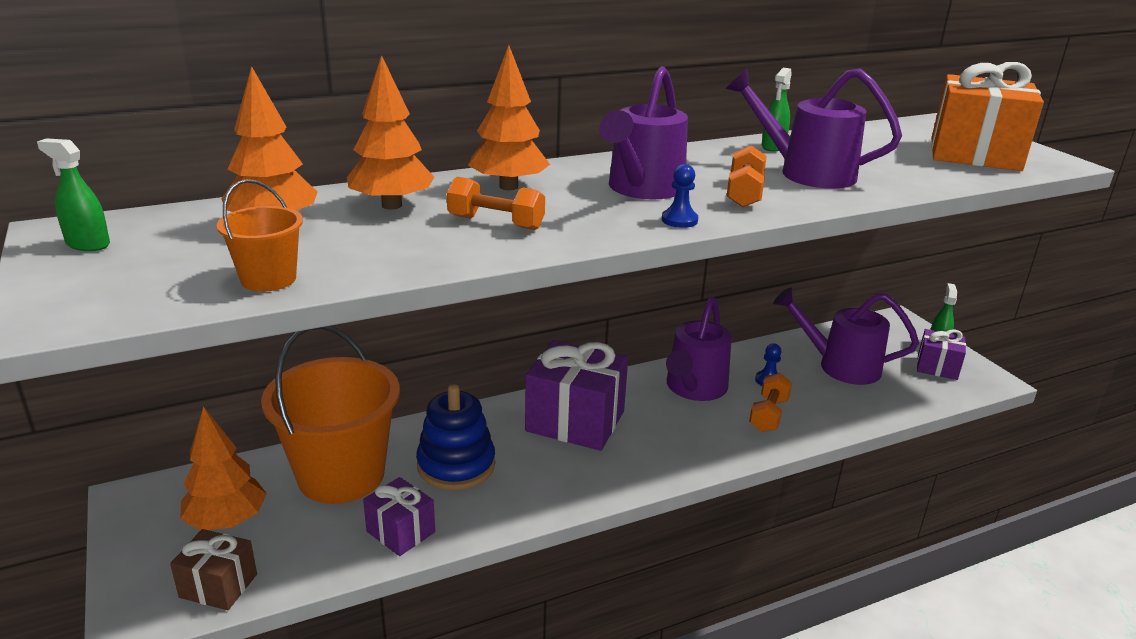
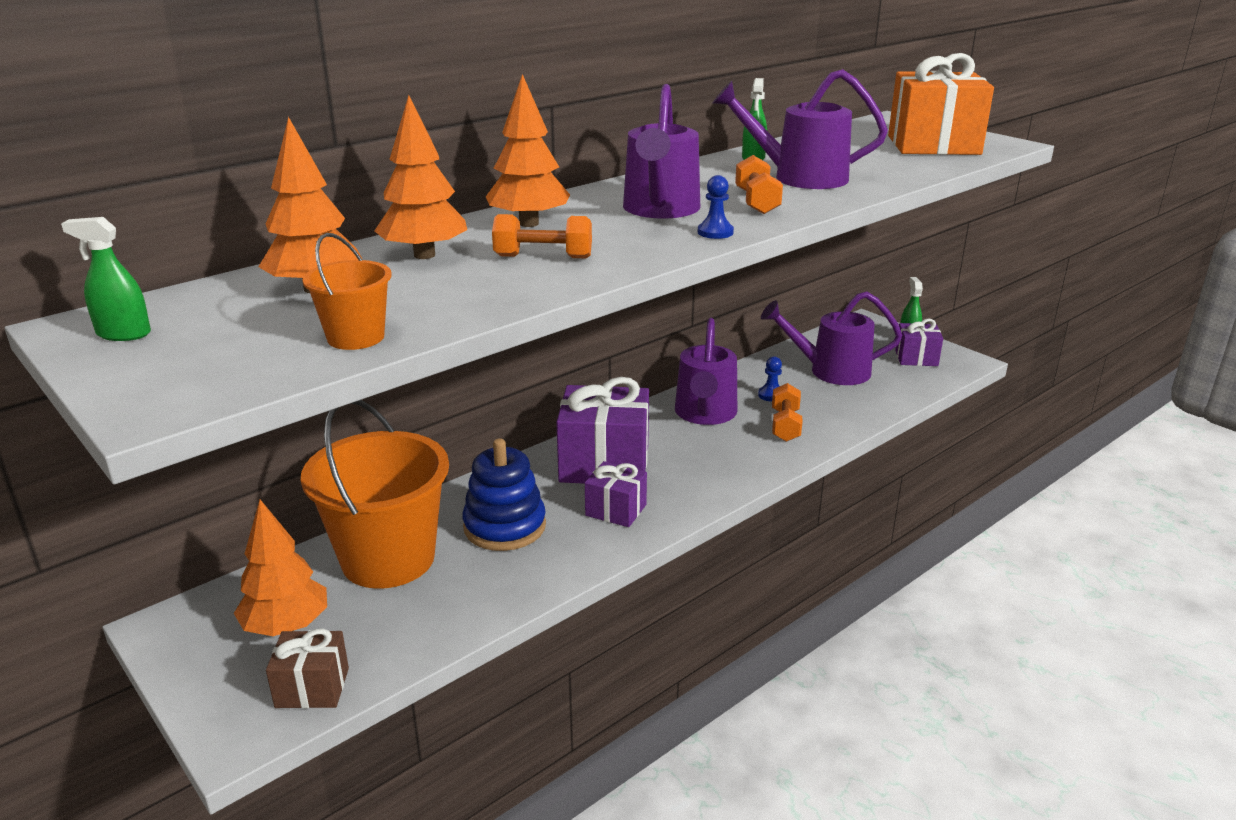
camera: 15 degrees left, 0 degrees up
(401, 532) = (480, 598): purple gift -> purple gift (616, 510)

